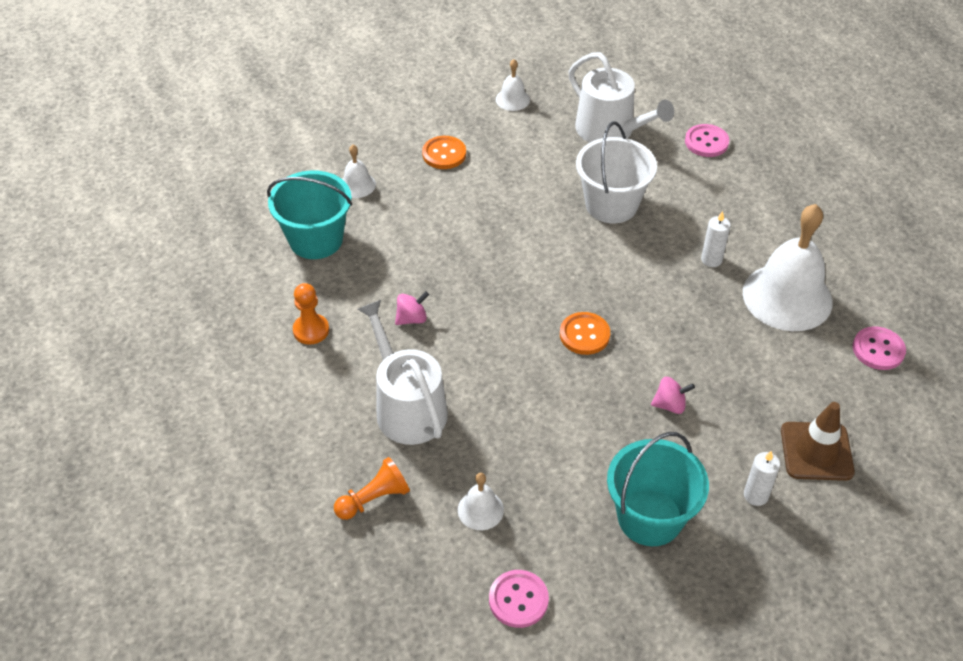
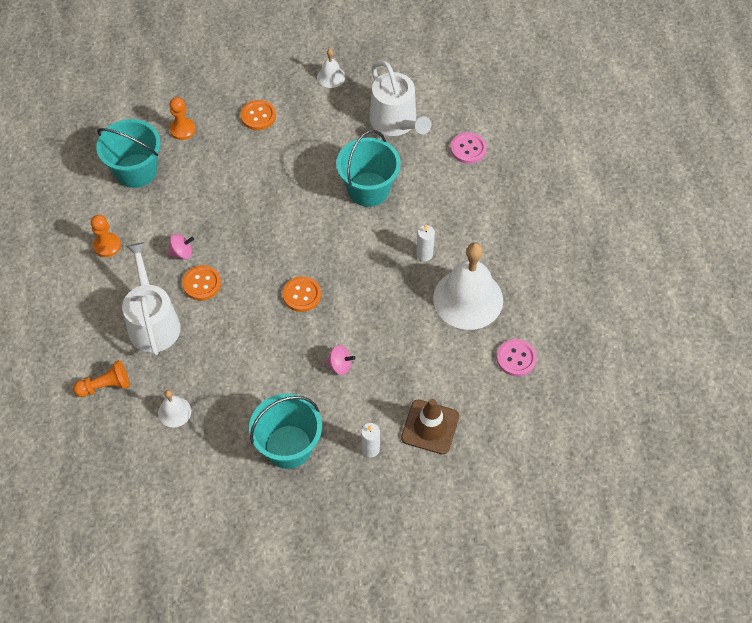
camera: 15 degrees right, 10 degrees up
(357, 185) = (182, 129): white bell -> orange pawn
(452, 348) = (202, 283): none -> orange button
(518, 600) = (175, 482): pink button -> none
(611, 204) = (368, 189): white bucket -> turquoise bucket

